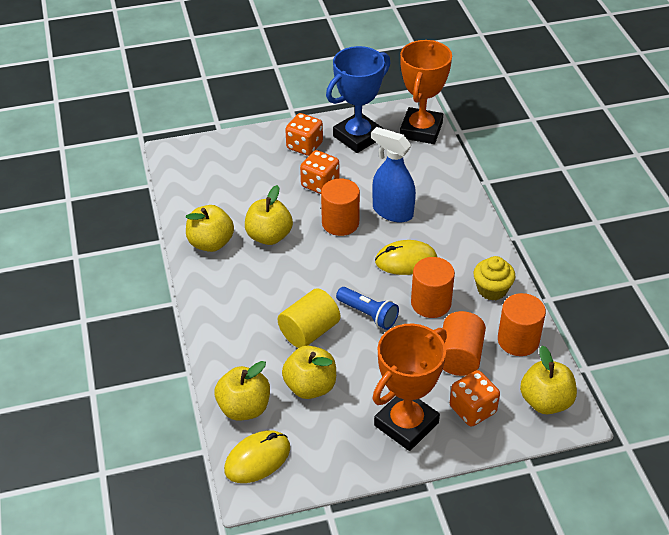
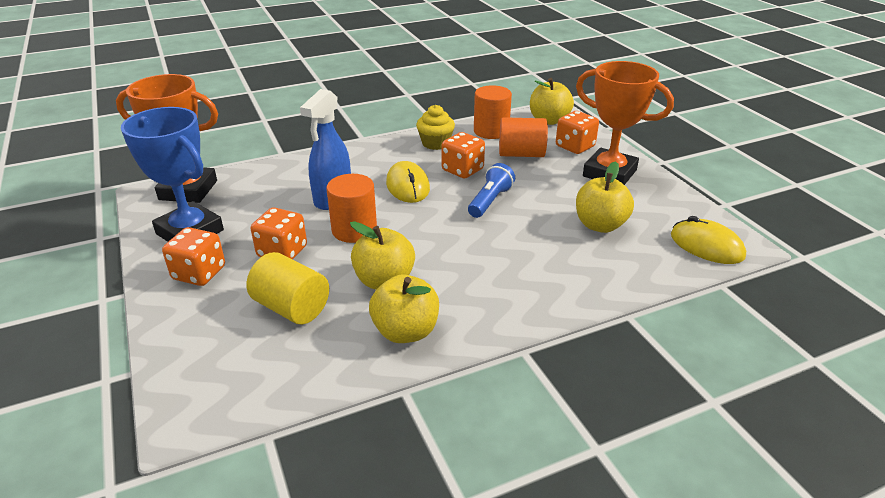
camera: 100 degrees left, 10 degrees down
(244, 408) = (653, 262): yellow apple -> none
(309, 331) = (528, 233): yellow cylinder -> yellow cylinder (291, 307)
(431, 303) = (462, 170): orange cylinder -> orange dice

